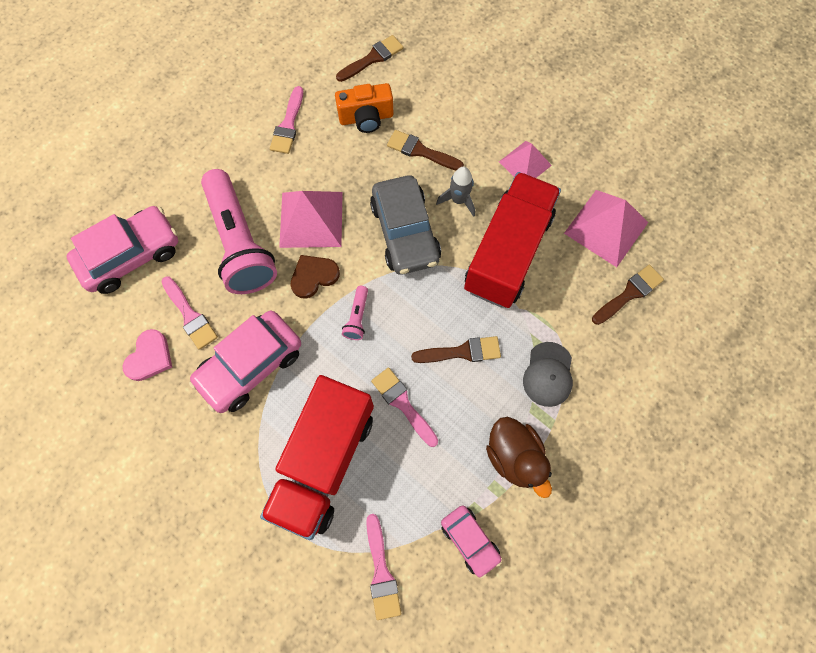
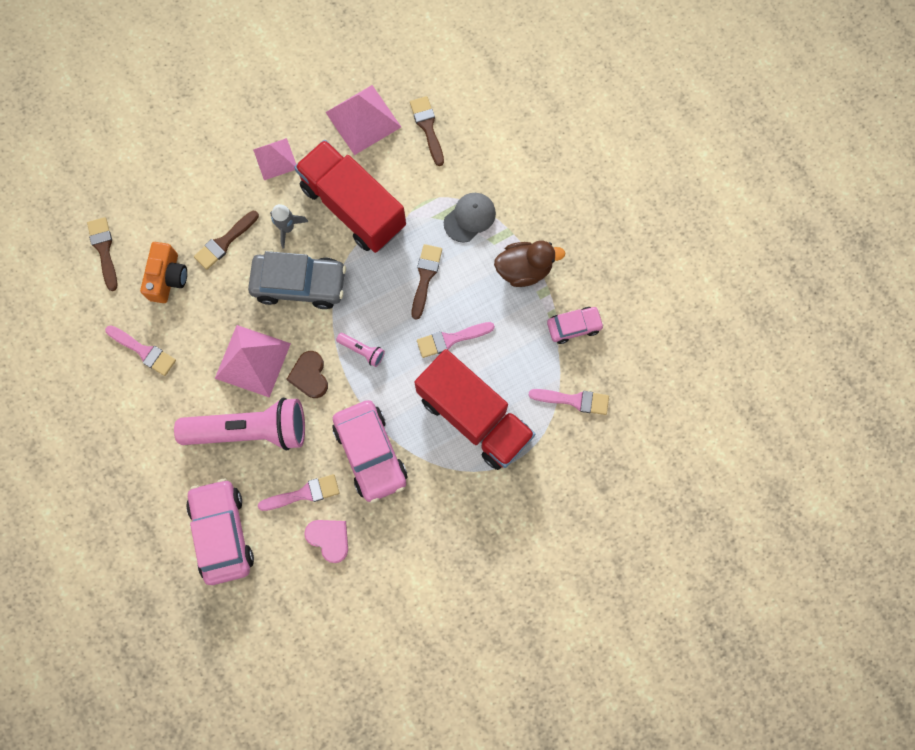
camera: 70 degrees left, 5 degrees up
(548, 374) = (469, 218): grey cap -> grey cap turned 75 degrees counterclockwise

